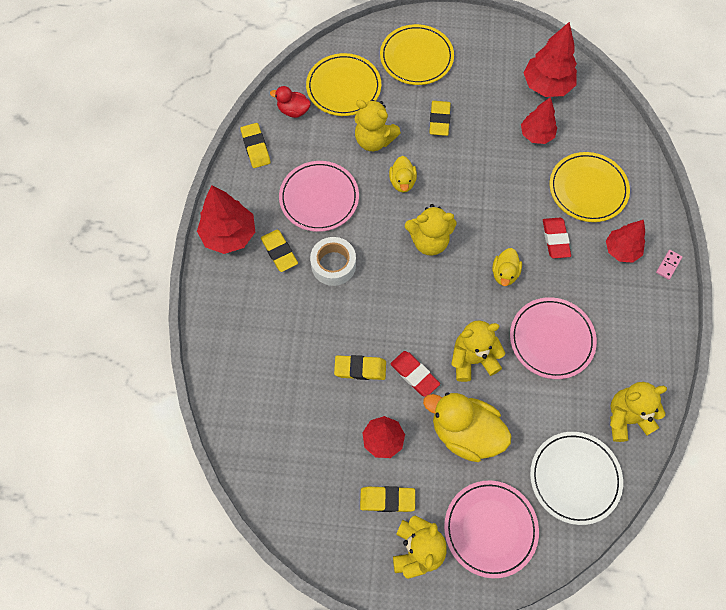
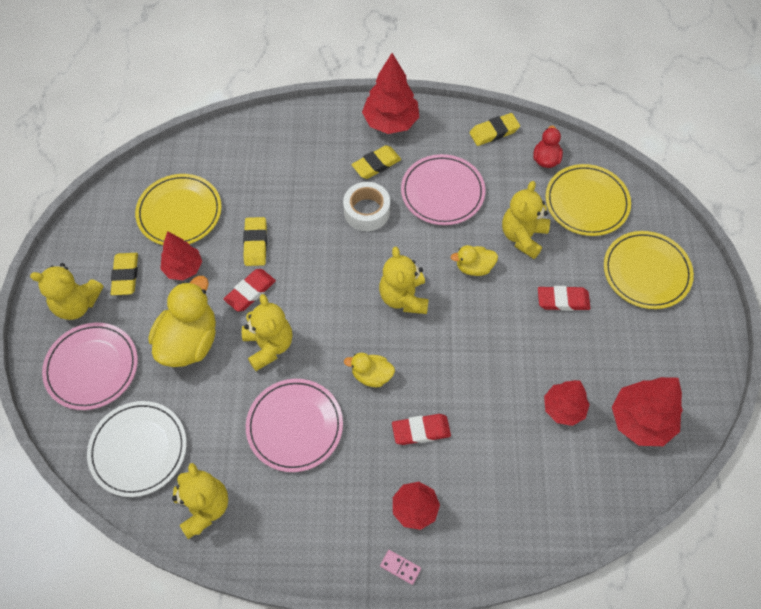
camera: 85 degrees right, 5 degrees down
(439, 120) = (563, 300): yellow eraser -> red eraser
(588, 189) = (495, 470): yellow plate -> yellow plate (179, 212)

